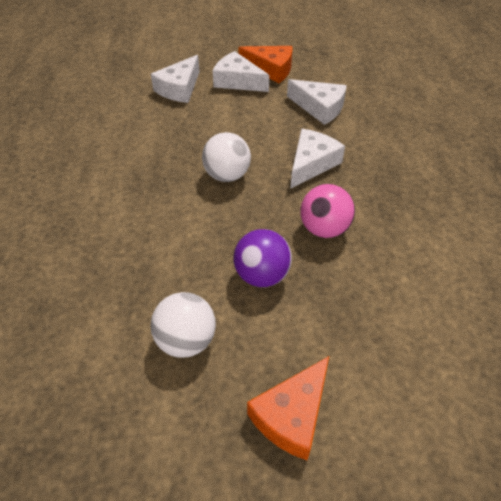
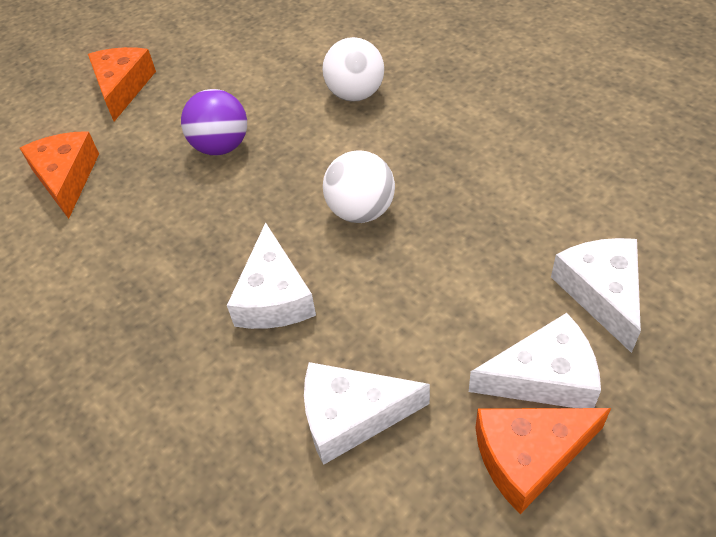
camera: 145 degrees right, 0 degrees up
(186, 340) = (240, 76): white ball -> white ball (355, 94)
(324, 229) = (193, 224): pink ball -> none
(394, 330) = (66, 178): none -> orange cheese

